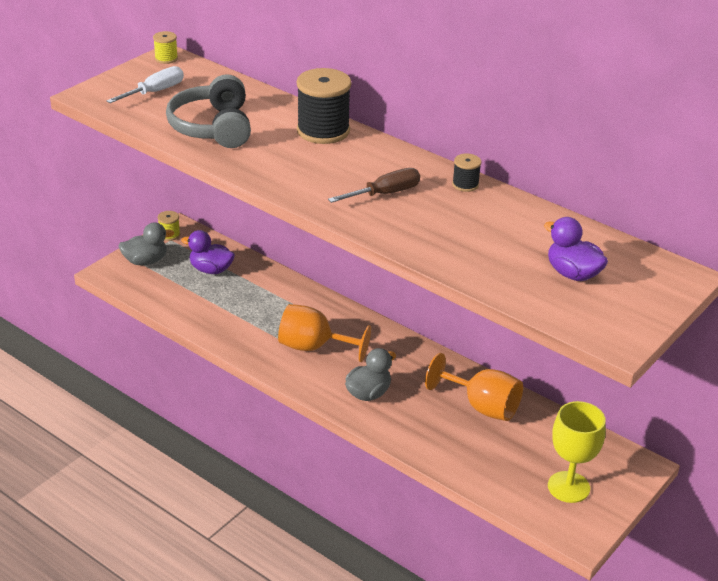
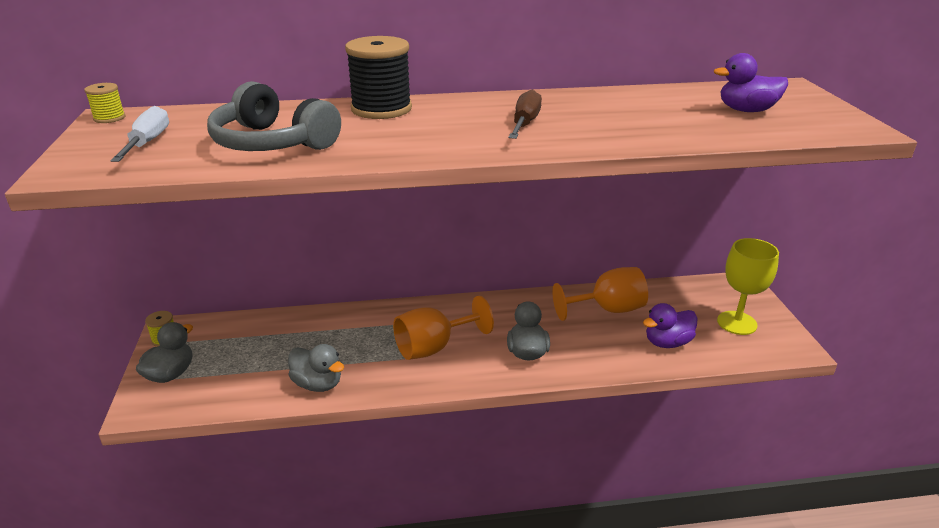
camera: 45 degrees left, 5 degrees down
(211, 270) = (250, 344): purple duck -> purple duck (667, 342)
(212, 322) = (318, 384): none -> grey duck
(465, 184) = (562, 97): black spool -> none

